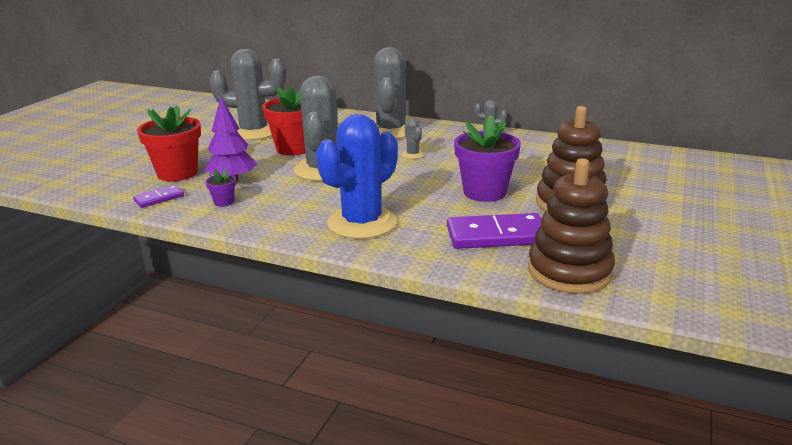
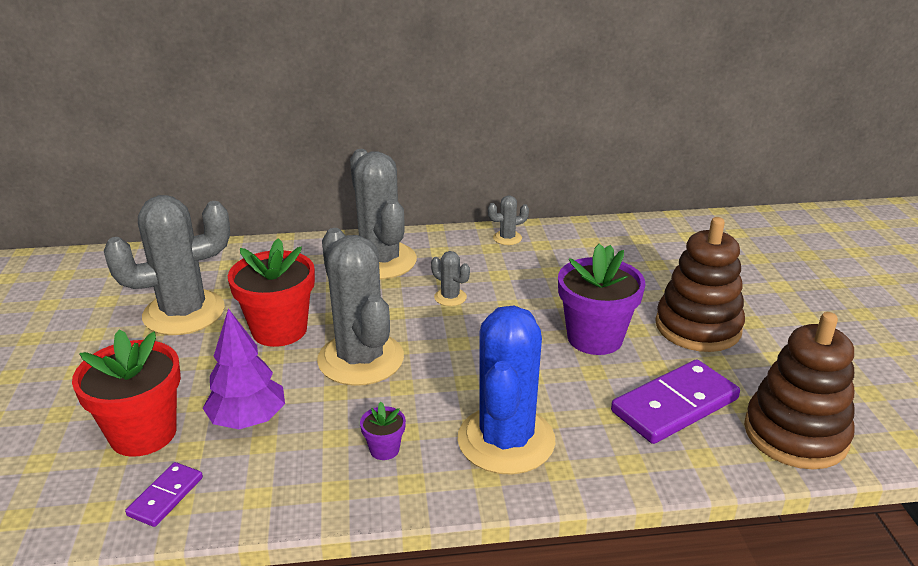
camera: 30 degrees left, 5 degrees up
(224, 202) = (278, 468): purple flower pot -> purple flower pot (384, 449)

